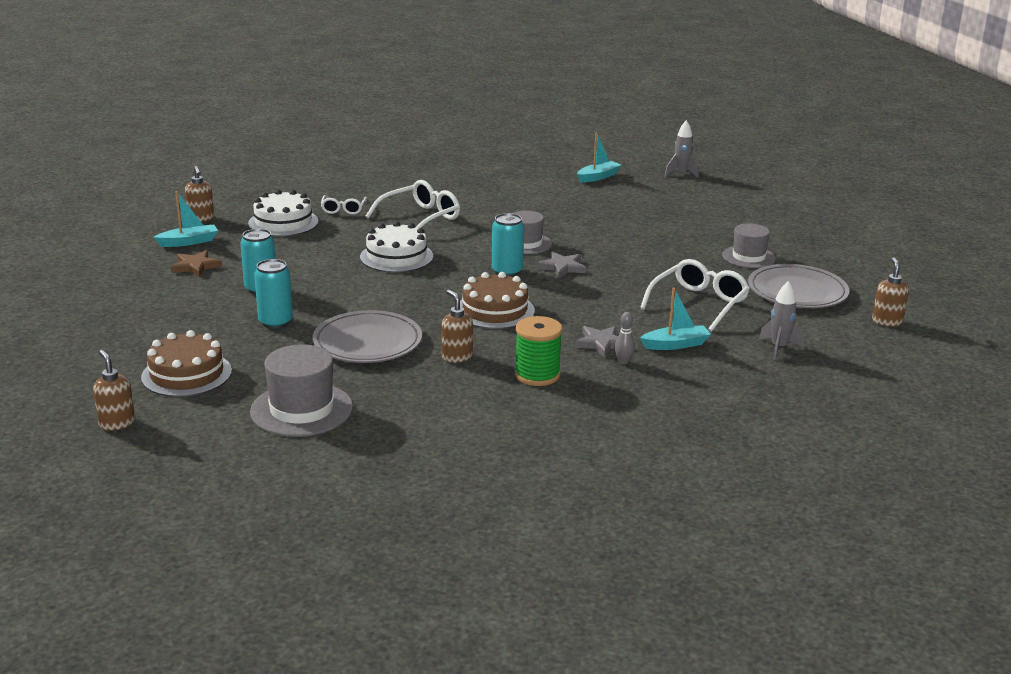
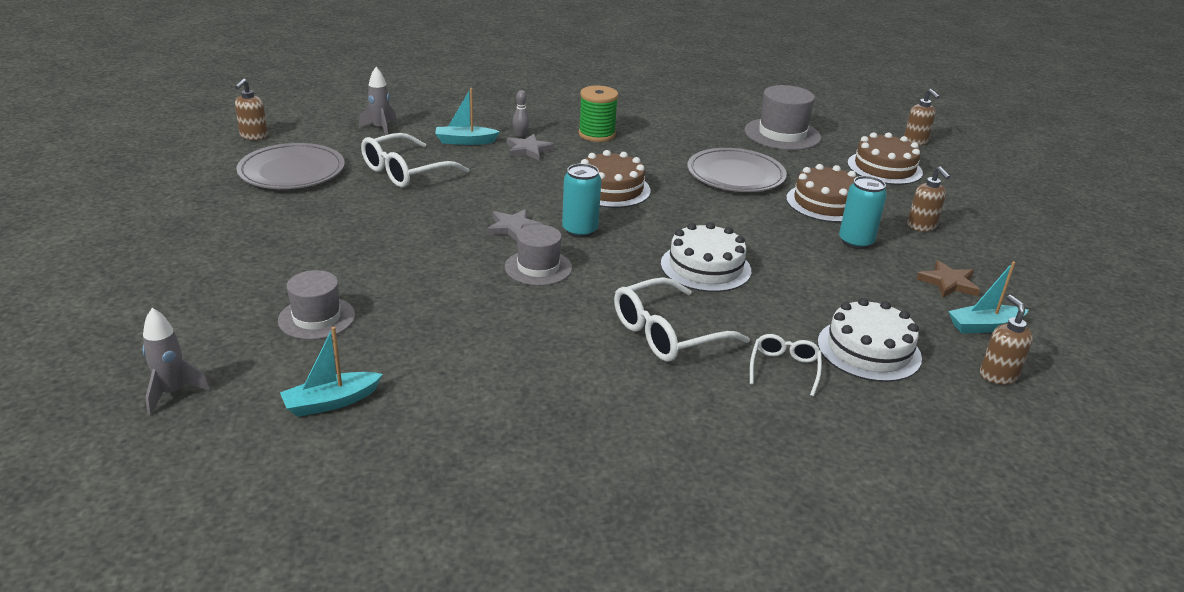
camera: 170 degrees left, 5 degrees up
(275, 322) = (826, 203): turquoise can -> brown cake
(457, 357) = (658, 154): brown soap dispenser -> brown soap dispenser (921, 227)
(748, 257) = (287, 215): grey hat -> grey hat (316, 318)

